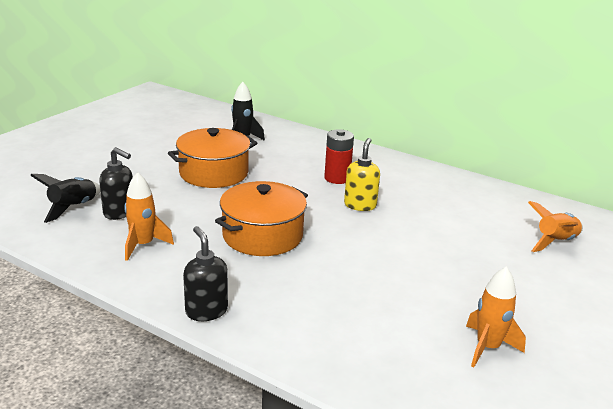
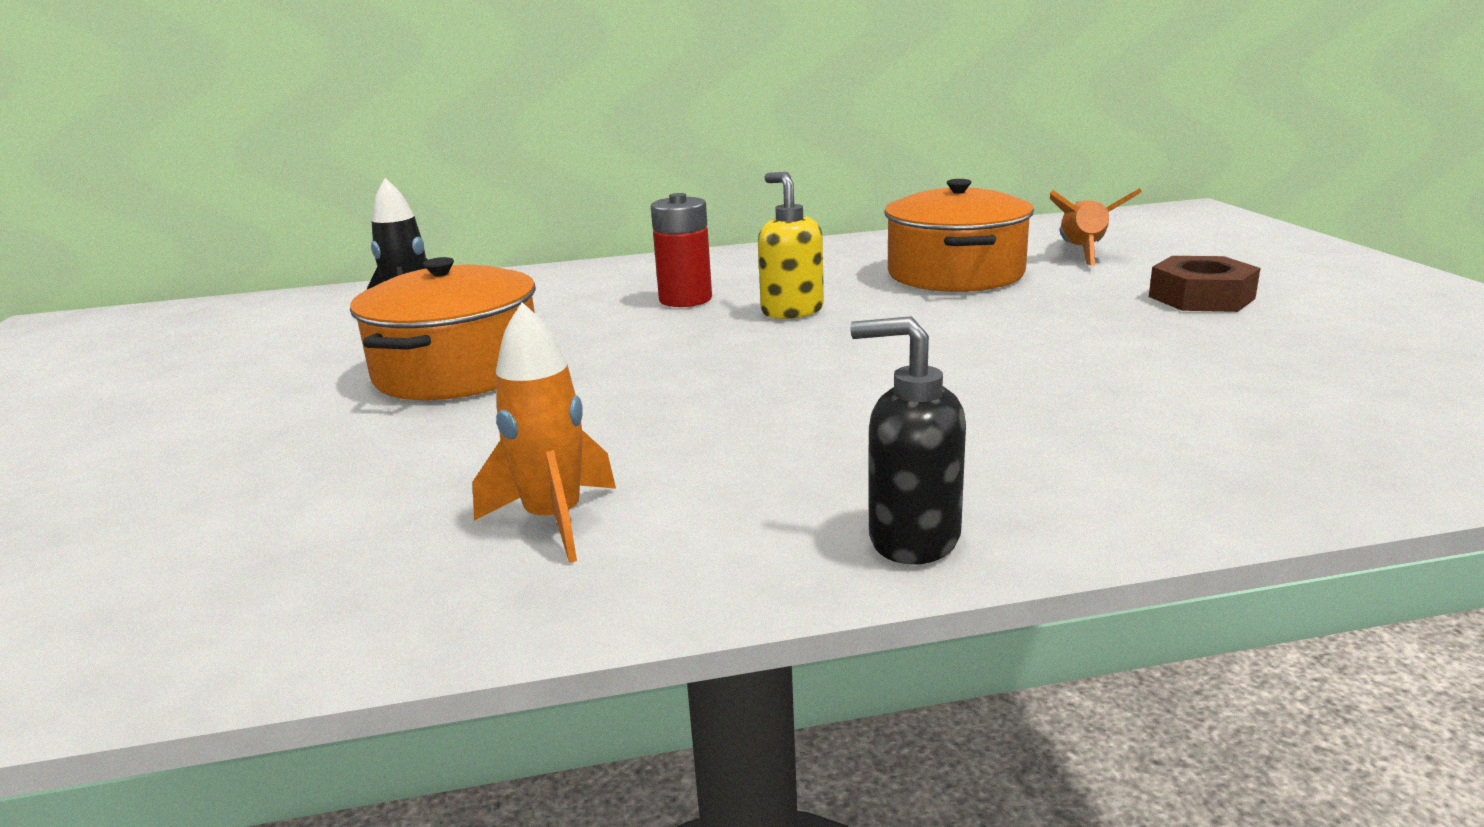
camera: 40 degrees left, 5 degrees down
(73, 208) = (228, 550): black rocket -> none
(120, 213) = (378, 503): black soap dispenser -> none
(262, 235) = (743, 402): orange pot -> orange pot (955, 273)
(487, 347) = (1300, 363): orange rocket -> none
(540, 296) = (1201, 297): none -> brown nut

